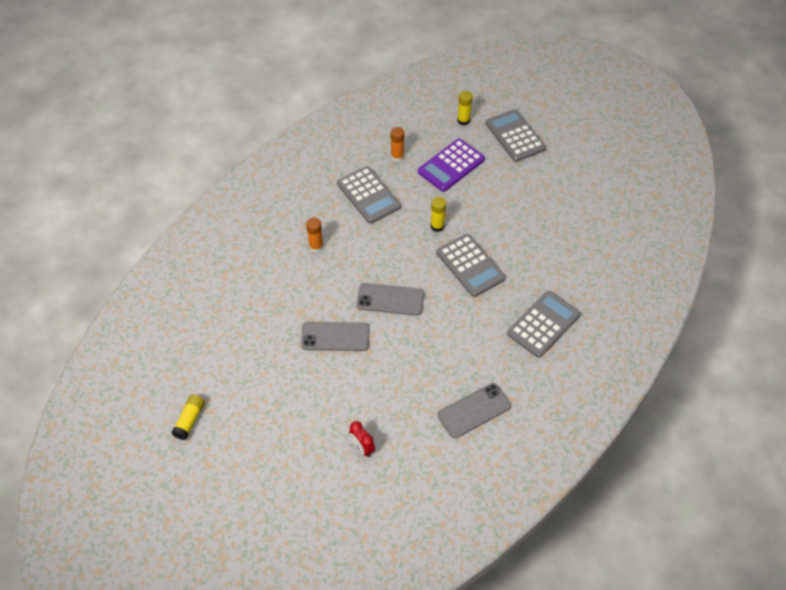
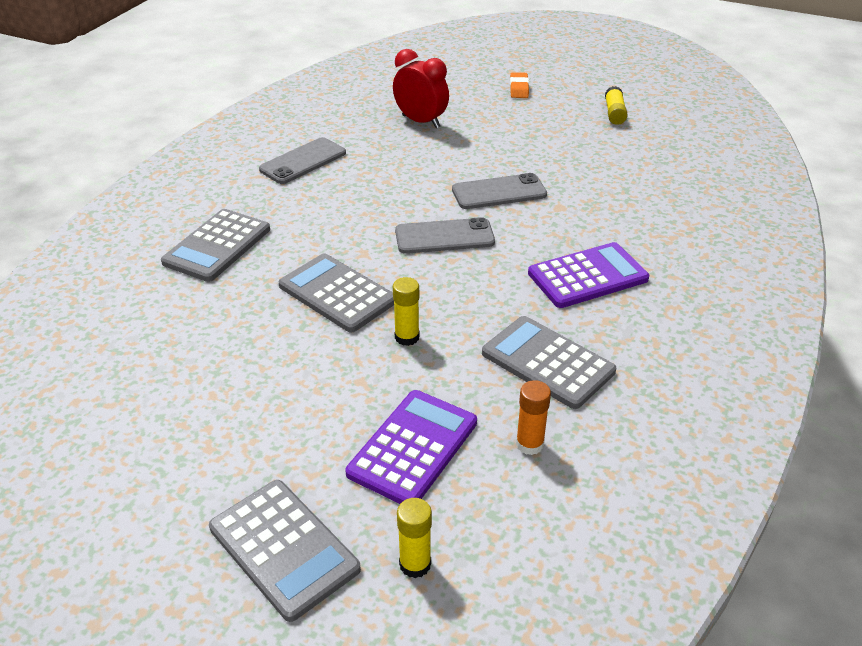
camera: 165 degrees right, 15 degrees down
(251, 485) = (519, 88): none -> orange eraser
(316, 246) = (587, 276): orange glue stick -> purple calculator
(362, 448) = (421, 122): red clock -> red clock, size x1.70

